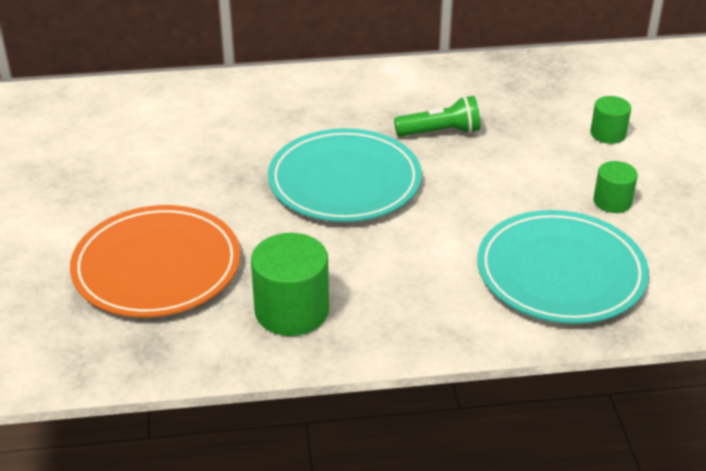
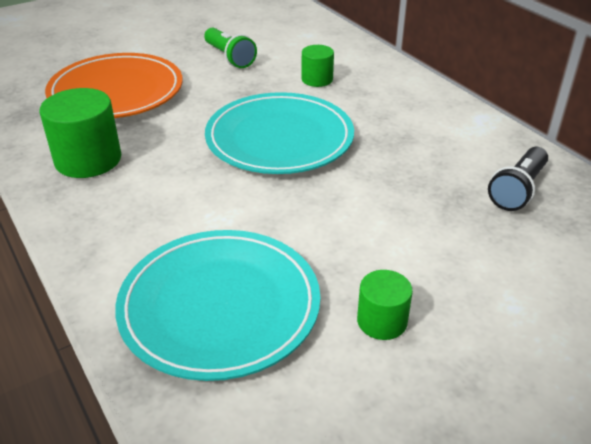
camera: 65 degrees right, 0 degrees up
(440, 132) = (402, 169): green flashlight -> green flashlight (229, 57)
(502, 91) = (517, 190): none -> black flashlight
(608, 134) = (519, 288): green cylinder -> green cylinder (317, 79)

